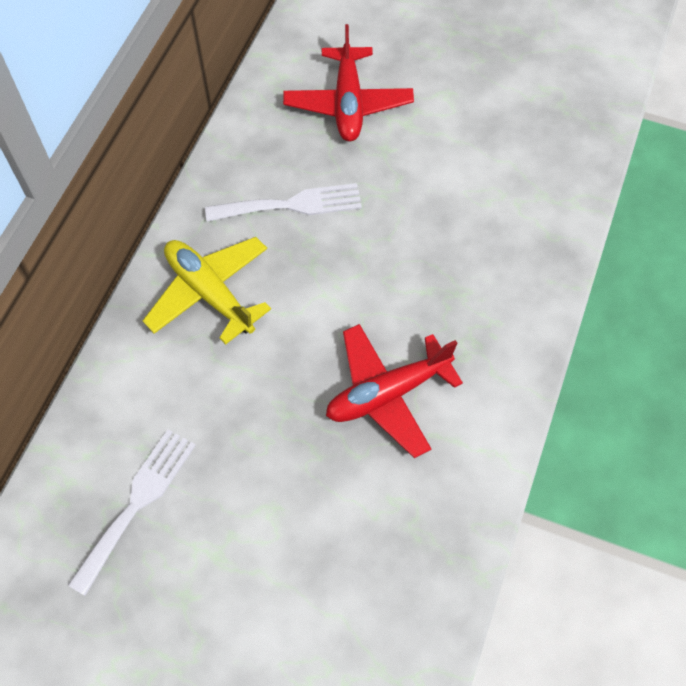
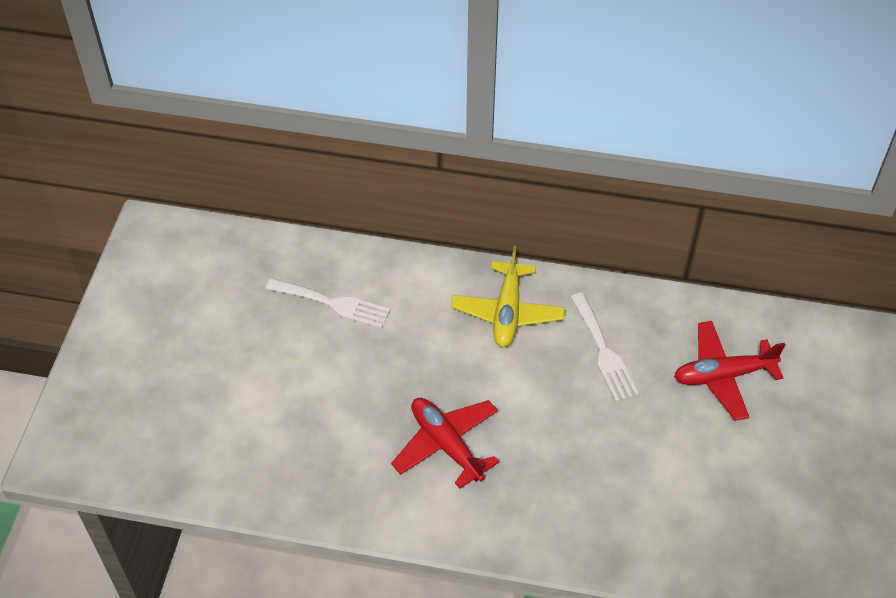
camera: 80 degrees right, 10 degrees down
(209, 293) = (507, 312): yellow plane -> yellow plane turned 150 degrees clockwise

